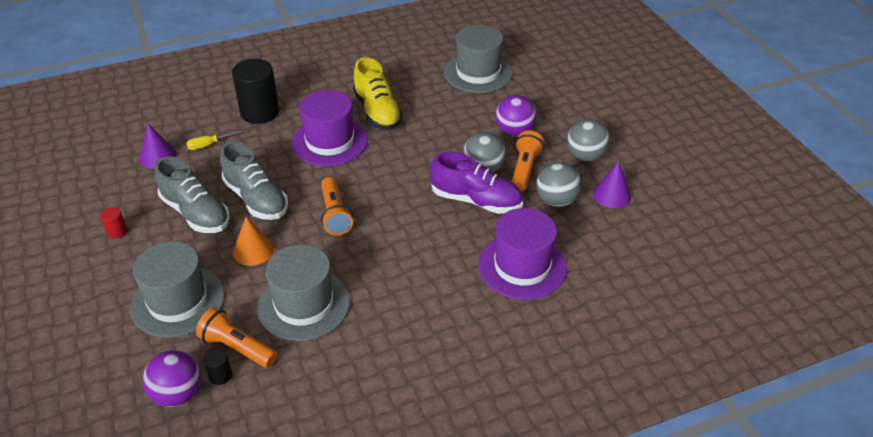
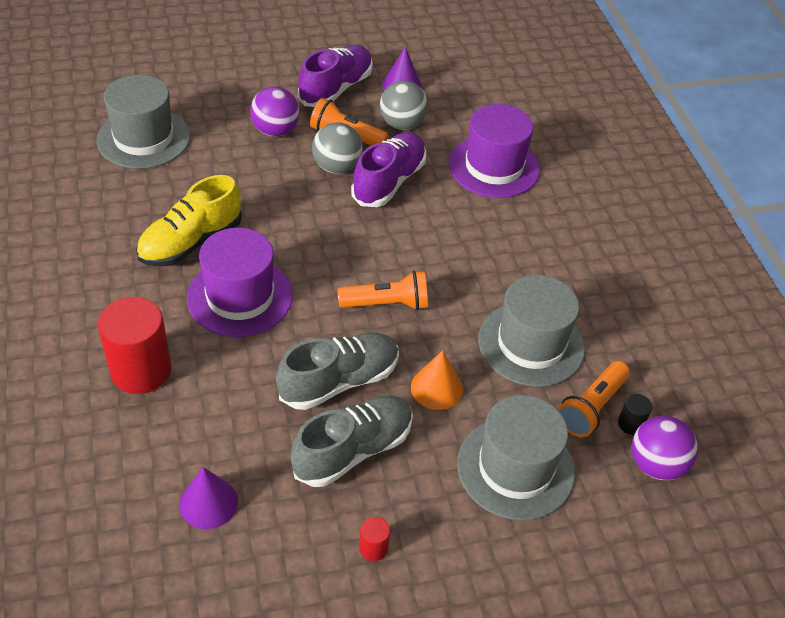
camera: 85 degrees left, 5 degrees up
(209, 145) = (201, 435): yellow screwdriver -> none
(259, 112) = (141, 370): black cylinder -> red cylinder
(377, 112) = (191, 242): yellow shoe -> yellow shoe turned 150 degrees clockwise
(585, 156) = (336, 89): grey ball -> purple shoe

